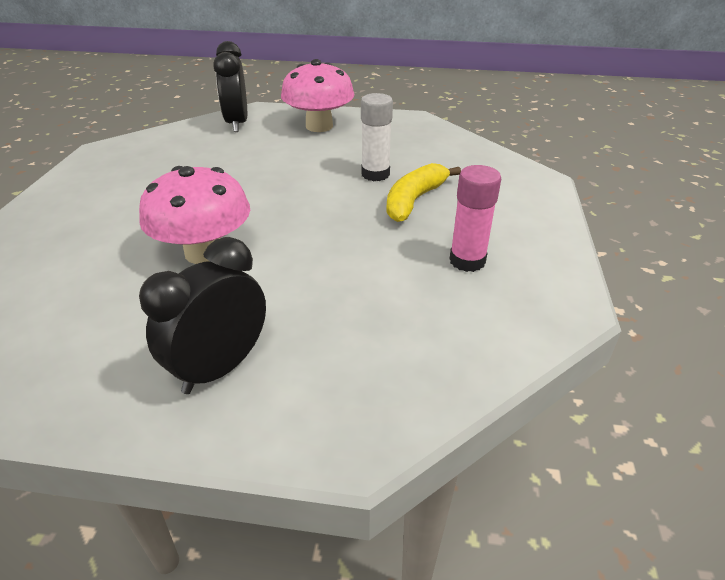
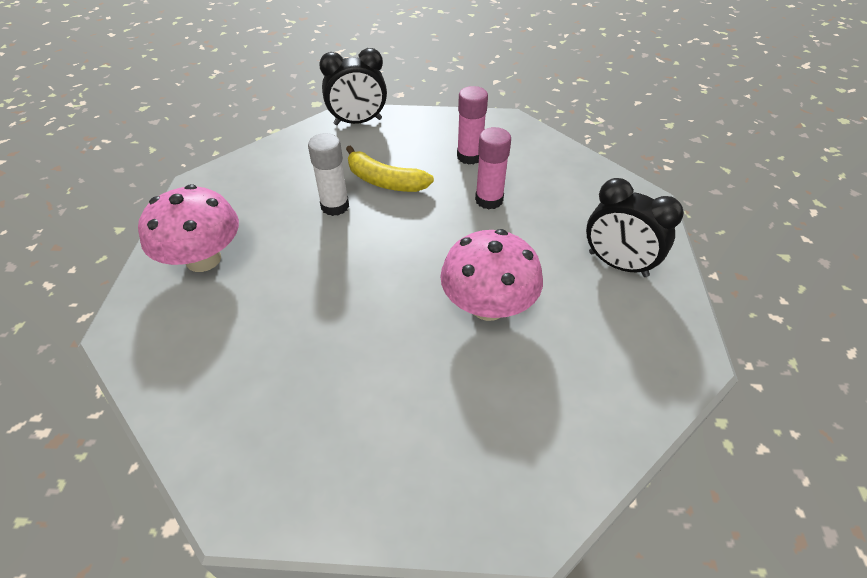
camera: 95 degrees left, 10 degrees up
(237, 123) = (171, 347): black clock -> black clock (358, 122)
(374, 269) = (489, 200): none -> pink glue stick

